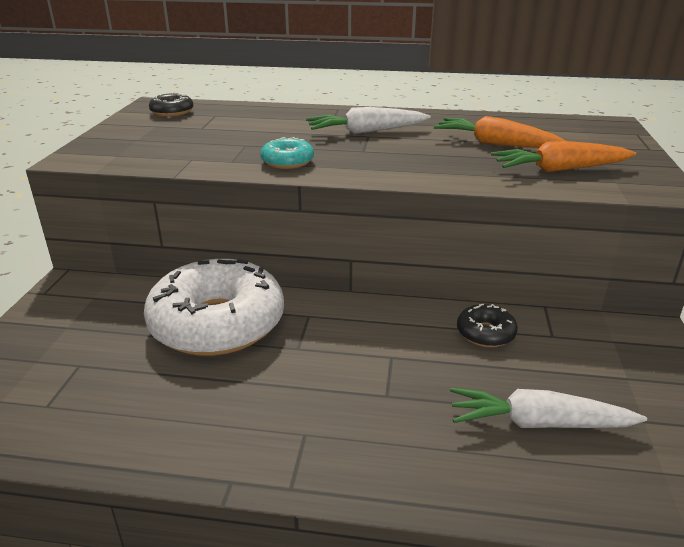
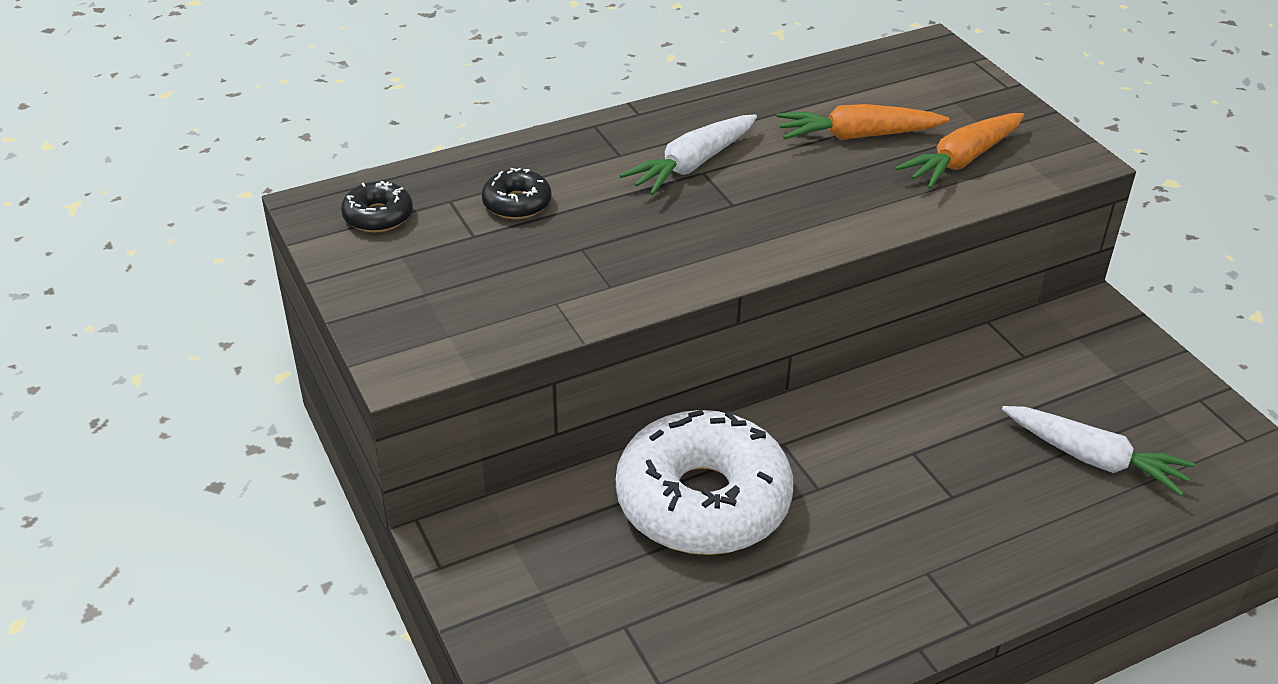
camera: 35 degrees left, 10 degrees up
(287, 162) = (677, 261): turquoise donut -> none
(485, 333) = (967, 382): black donut -> black donut (517, 203)
(539, 423) = (1093, 458): white carrot -> white carrot turned 120 degrees counterclockwise

